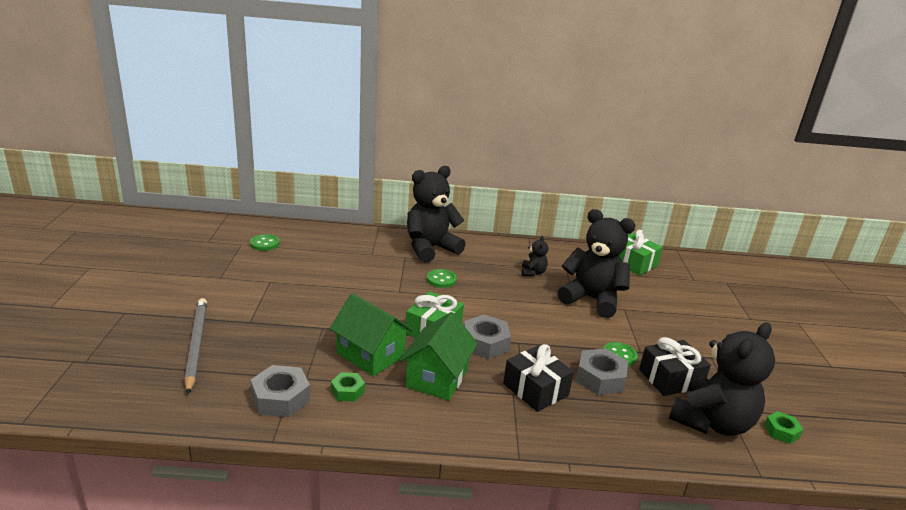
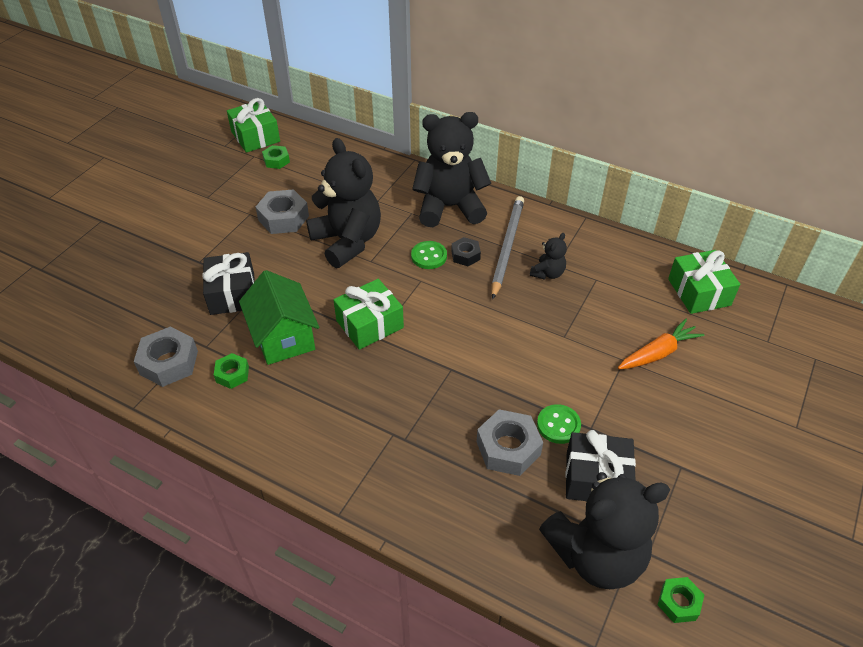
camera: 30 degrees right, 20 degrees up
(196, 345) = (136, 277): grey pencil -> grey pencil (507, 247)
(232, 231) = (255, 136): none -> green gift
(265, 244) = (276, 160): green button -> green nut
(437, 378) = (328, 387): green house -> none
(467, 274) = (465, 255): none -> black nut
(485, 343) = (412, 358): grey nut -> grey nut (283, 218)
(535, 389) = (421, 437): black gift -> black gift (232, 294)
(592, 299) = (592, 334): black teddy bear -> black teddy bear (347, 241)
(640, 300) = (658, 353): none -> orange carrot

